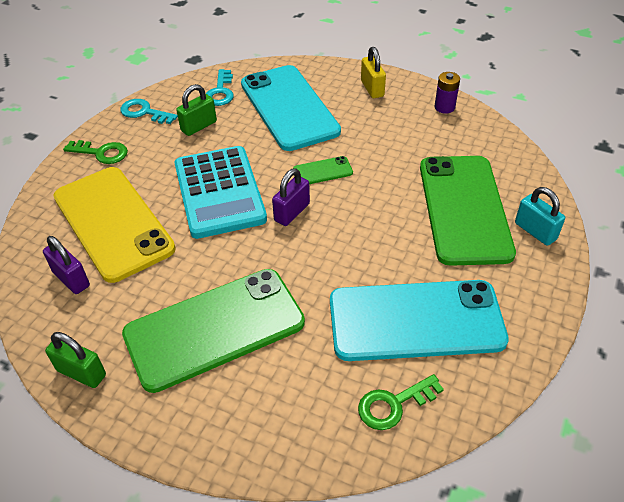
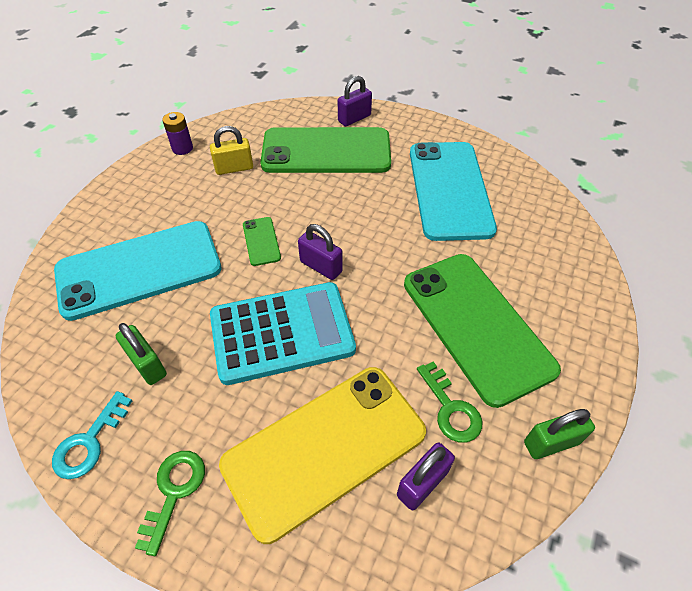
camera: 90 degrees left, 5 degrees up
(81, 373) = (551, 443): green padlock -> green padlock turned 45 degrees clockwise
(220, 92) = (76, 344): turquoise key -> none
(372, 88) = (130, 197): yellow padlock -> yellow padlock (234, 168)
(393, 405) = (529, 208): green key -> green key (451, 409)
(535, 231) = (354, 118): turquoise padlock -> purple padlock

